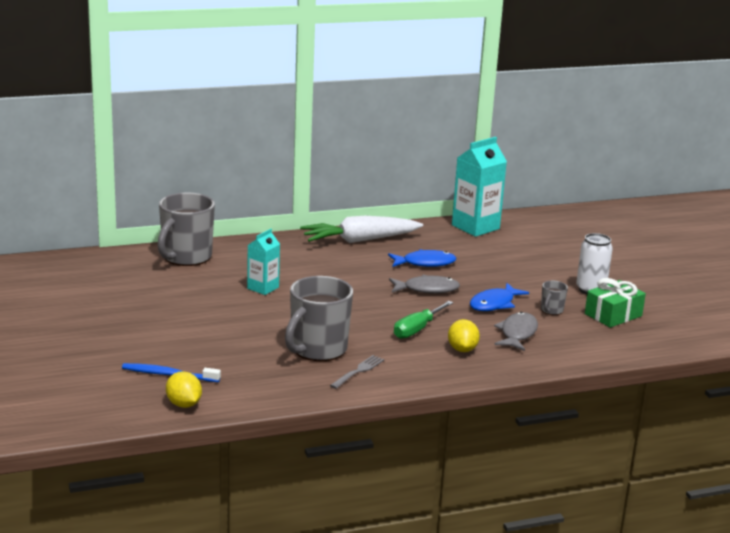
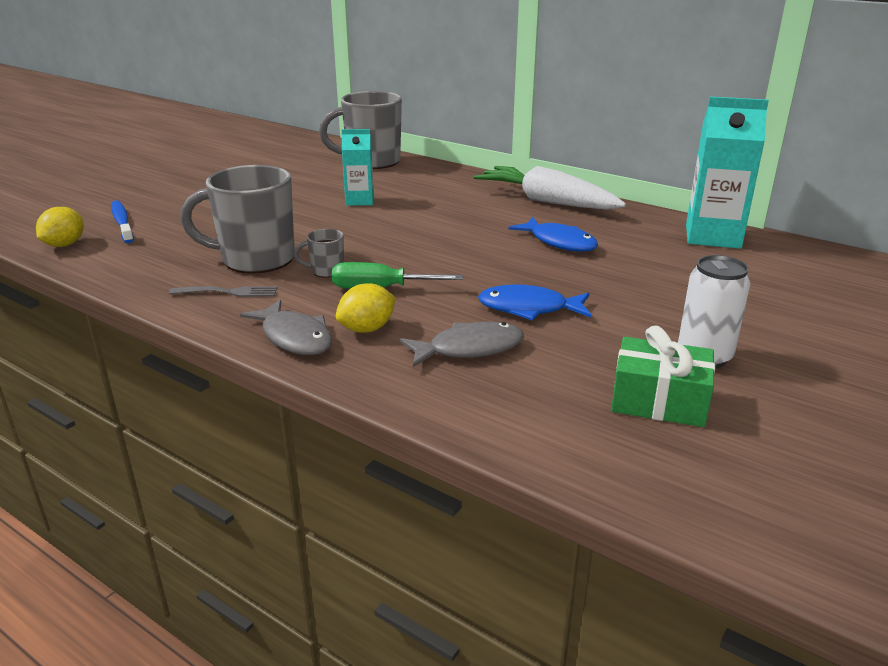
camera: 55 degrees right, 5 degrees up
(427, 289) = (495, 263): grey fish -> grey fish (294, 337)
(551, 310) = (581, 350): grey mug -> grey mug (326, 271)

